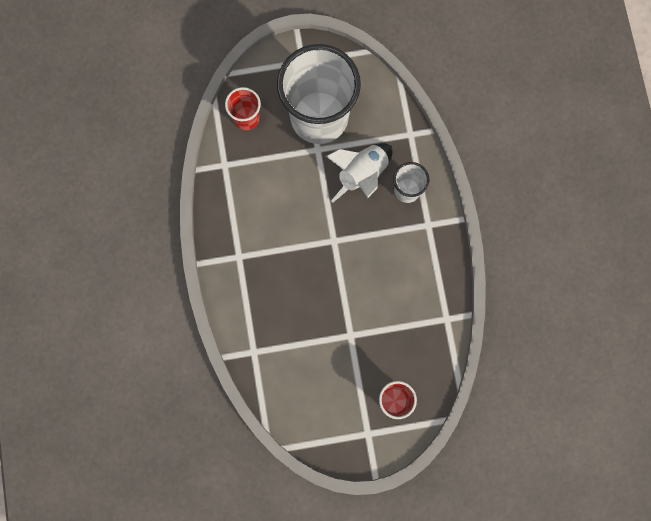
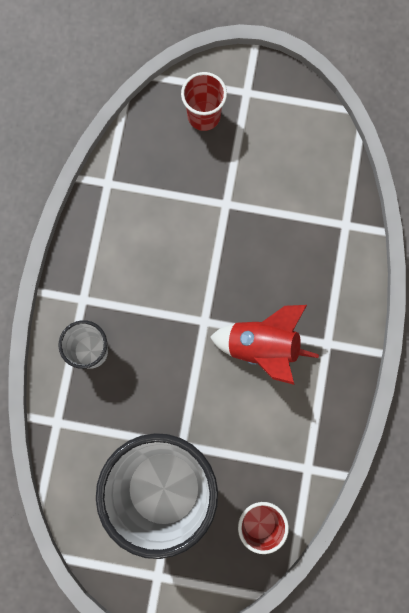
camera: 160 degrees left, 0 degrees up
(285, 237) = (263, 347): none -> red rocket
(362, 174) = (138, 392): white rocket -> none

